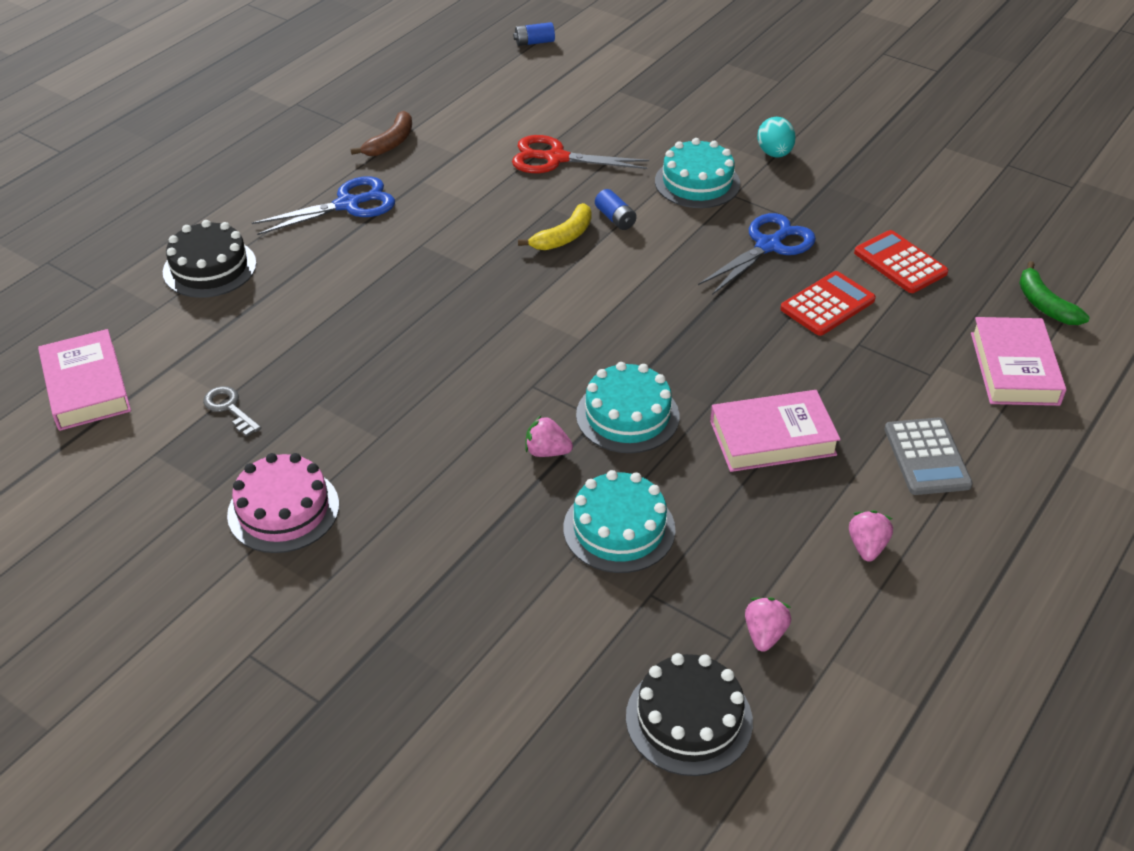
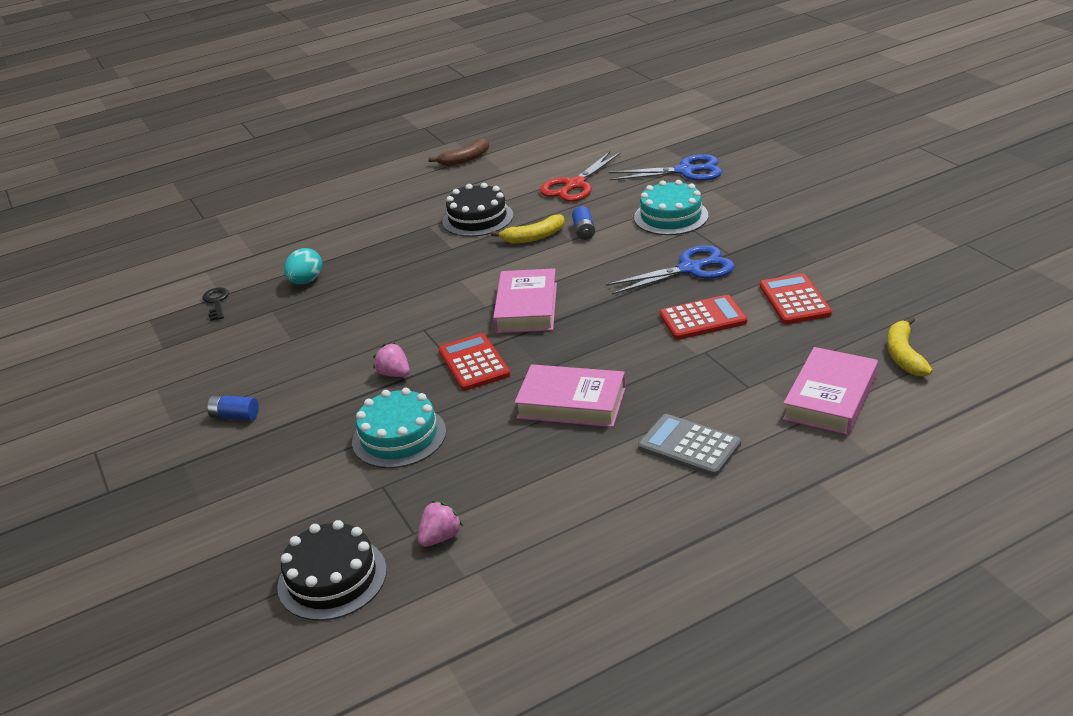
camera: 30 degrees right, 10 degrees down
(87, 386) = (147, 273): pink book -> pink book (527, 307)
(209, 268) = (280, 217): black cake -> black cake (477, 218)
(229, 408) = (216, 302): grey key -> black key
(283, 510) = (193, 370): pink cake -> none
(348, 205) = (402, 193): blue scissors -> blue scissors (685, 171)
(534, 42) = (627, 108): blue battery -> blue battery (235, 416)
(556, 158) = (575, 185): red scissors -> red scissors turned 90 degrees counterclockwise
(627, 415) = (474, 363): turquoise cake -> red calculator
(774, 153) = (754, 206): turquoise egg -> turquoise egg (306, 281)
(867, 546) = (578, 498): pink strawberry -> none
(927, 457) = (689, 446): grey calculator -> grey calculator turned 105 degrees clockwise
(1044, 304) = (904, 355): green banana -> yellow banana

